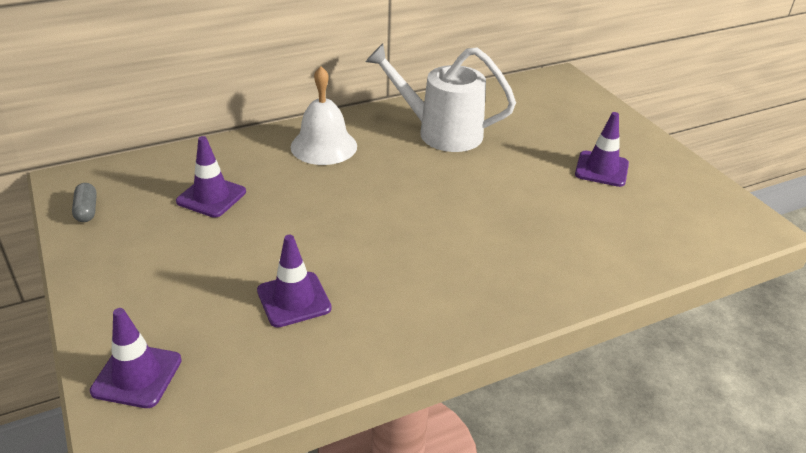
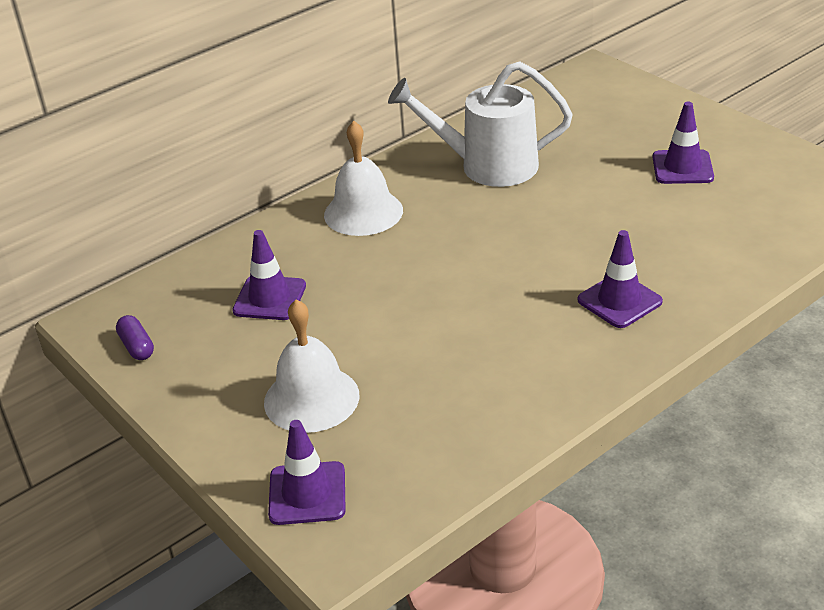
camera: 10 degrees left, 0 degrees up
(86, 210) = (137, 347): grey capsule -> purple capsule
(193, 289) = (311, 398): none -> white bell
(294, 299) = (425, 382): purple traffic cone -> purple traffic cone (619, 301)

